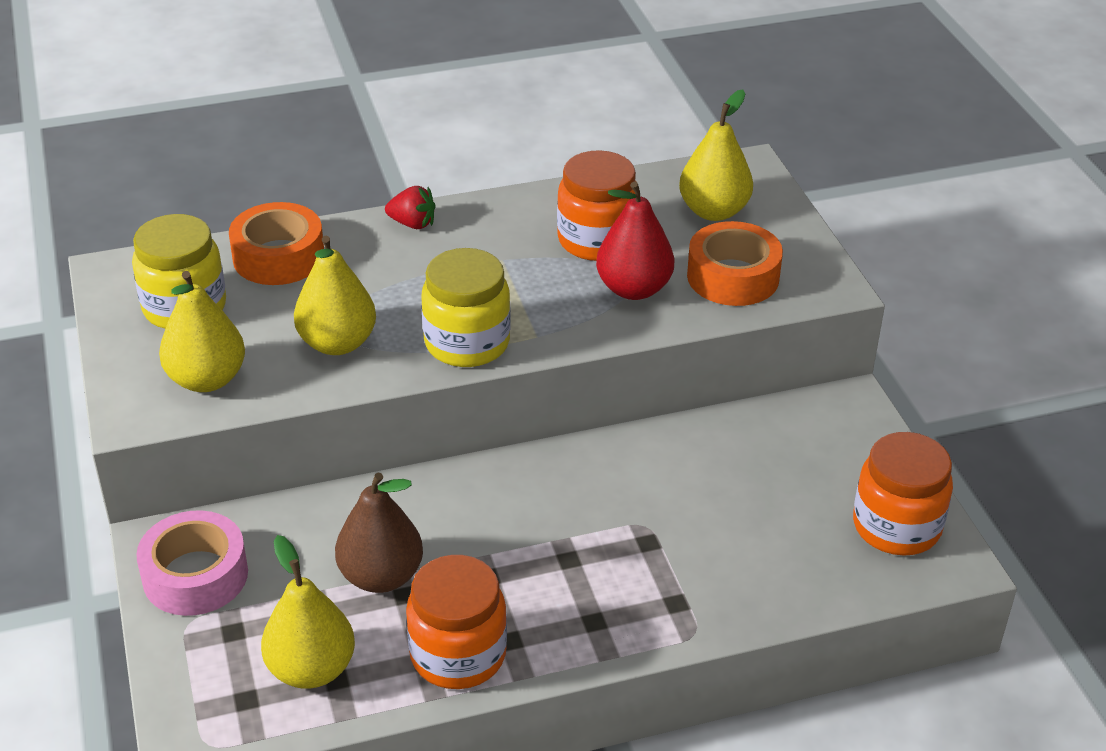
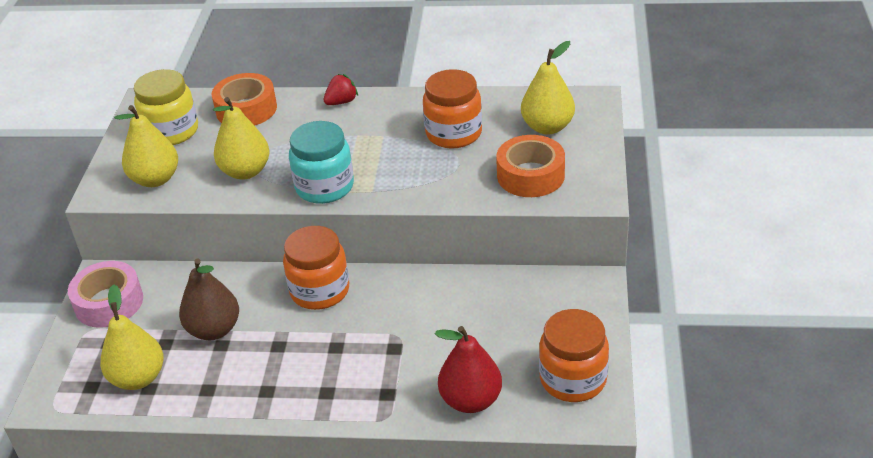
camera: 25 degrees right, 0 degrees up
(412, 224) = (341, 102): red strawberry -> red strawberry turned 75 degrees counterclockwise
(458, 655) = (229, 392): orange jar -> orange jar (320, 291)
(467, 343) = (324, 187): yellow jar -> turquoise jar
(633, 289) = (456, 171): red pear -> red pear (471, 400)

